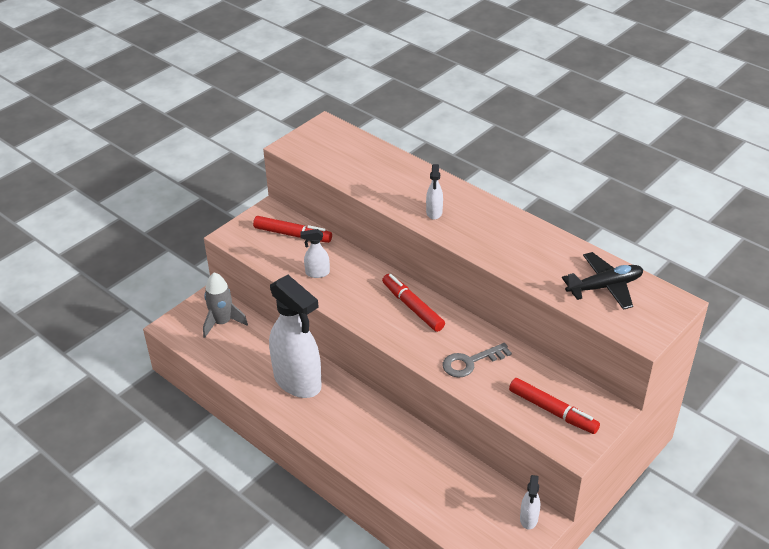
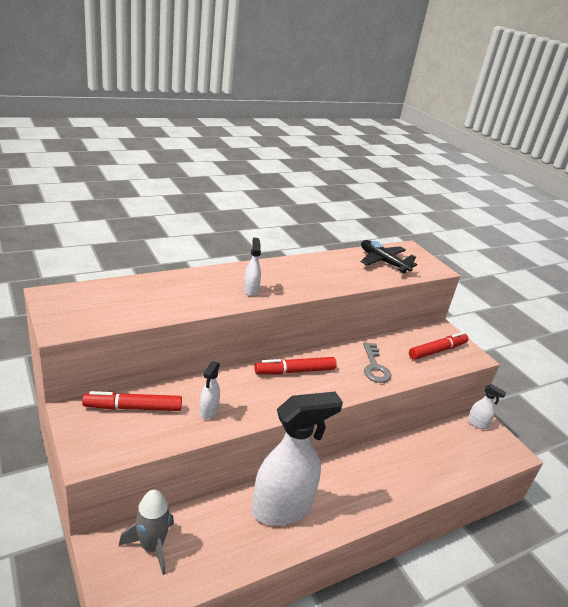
camera: 75 degrees left, 10 degrees down
(292, 235) = (133, 408): red marker -> red marker turned 135 degrees counterclockwise
(434, 212) = (250, 290): white spray bottle -> white spray bottle turned 120 degrees counterclockwise
(604, 287) = (383, 262): black plane -> black plane turned 45 degrees counterclockwise

